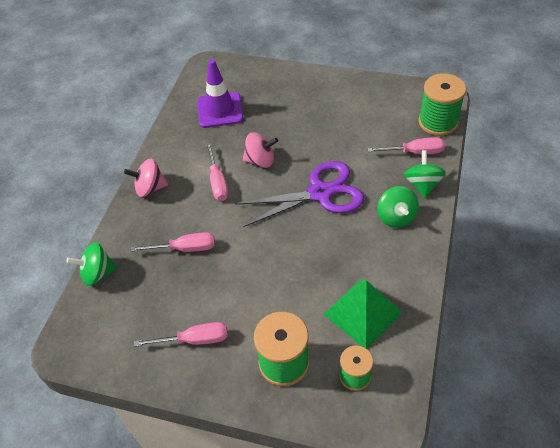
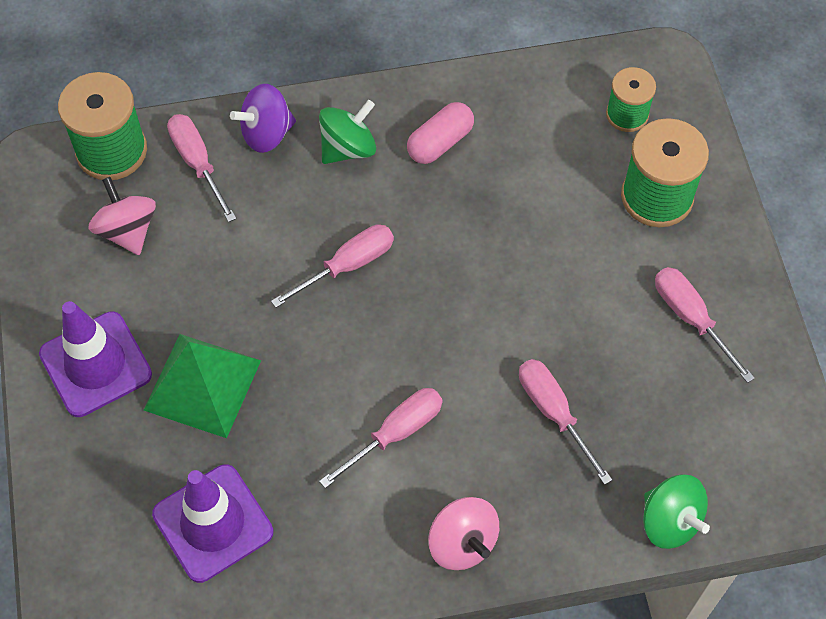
camera: 120 degrees left, 10 degrees up
(260, 161) = (315, 387): pink spinning top -> pink spinning top (127, 231)
(318, 92) = (95, 364): none -> purple traffic cone
(320, 193) = (348, 265): purple scissors -> pink screwdriver
(363, 313) = (534, 135): green pyramid -> green pyramid (202, 385)
(380, 262) = (440, 142): none -> pink capsule
(422, 185) = (267, 133): green spinning top -> purple spinning top

